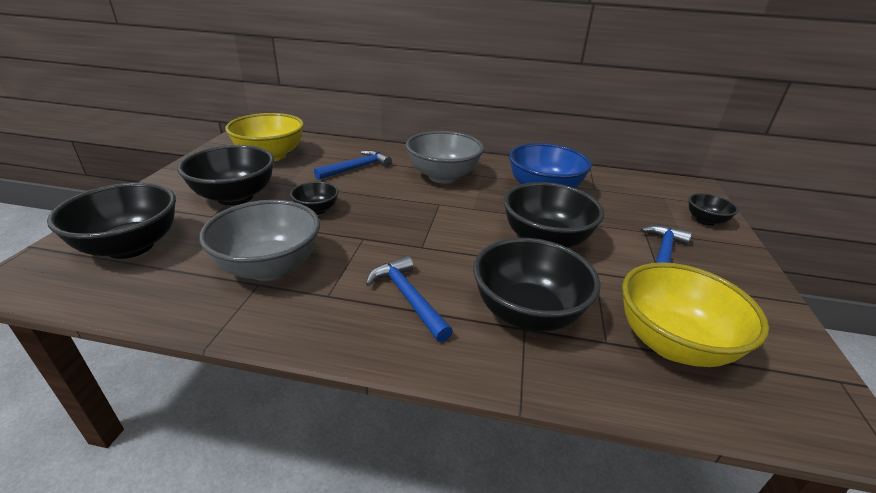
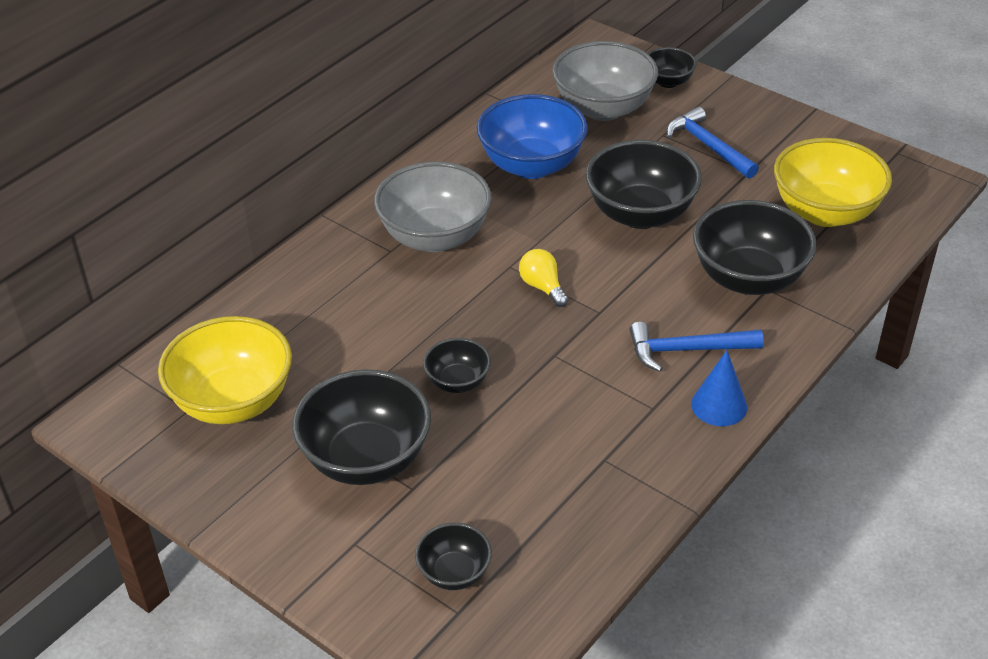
camera: 60 degrees left, 10 degrees up
(130, 247) = (454, 573): black bowl -> black bowl, size x0.52
(269, 267) = (574, 446): grey bowl -> grey bowl (603, 108)
(348, 333) = (719, 405): none -> blue cone
(356, 168) = (349, 314): blue hammer -> none
(429, 219) = (542, 287): none -> yellow light bulb

